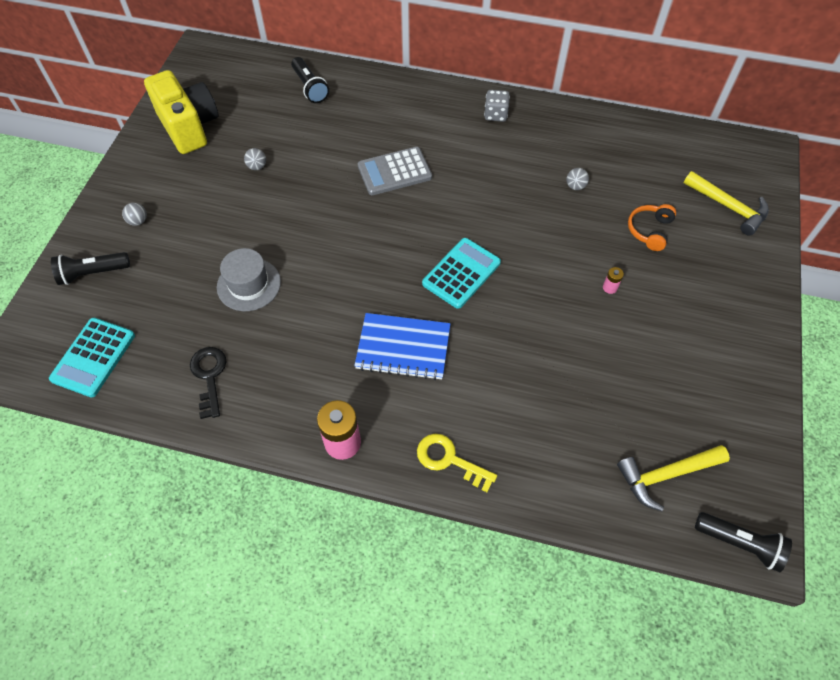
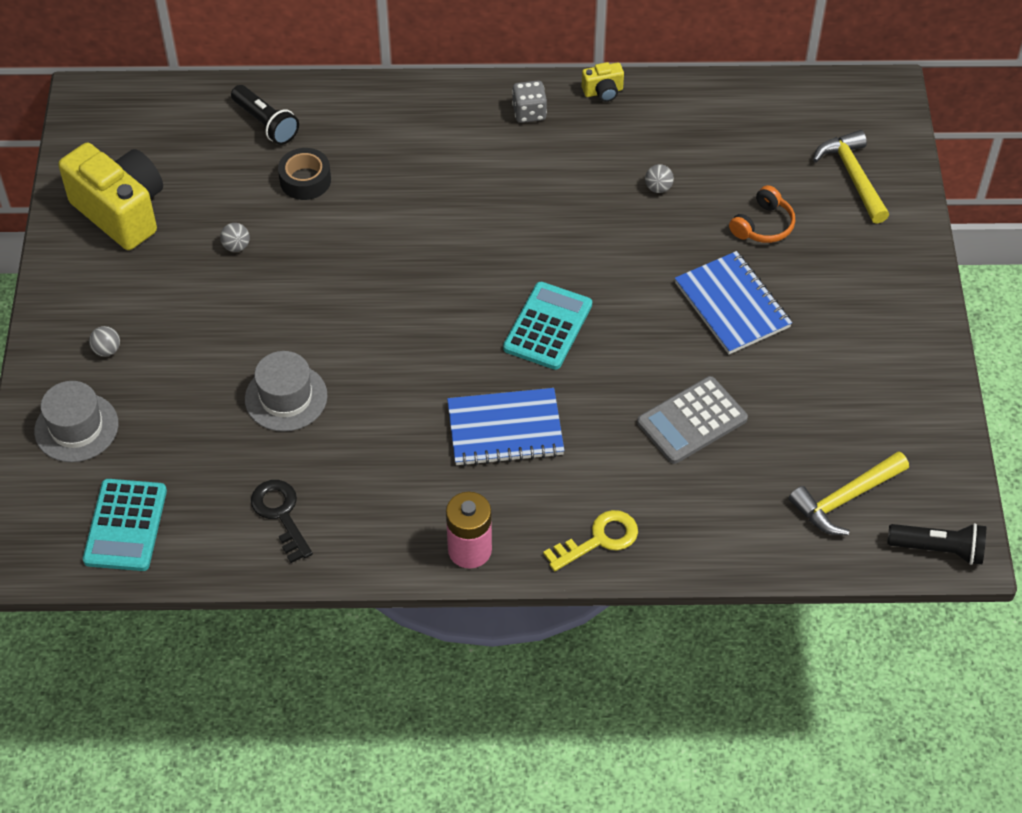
camera: 15 degrees left, 5 degrees down
(92, 273) = (76, 427): black flashlight -> grey hat
(322, 130) = (305, 180): none -> black tape
(394, 172) = (421, 216): grey calculator -> grey calculator (692, 421)
(449, 460) = (599, 539): yellow key -> yellow key turned 135 degrees clockwise
(553, 110) = (603, 92): none -> yellow camera
(610, 287) = (732, 305): pink battery -> blue notebook
(649, 230) = (763, 225): orange headphones -> orange headphones turned 150 degrees counterclockwise
(729, 207) = (852, 176): yellow hammer -> yellow hammer turned 135 degrees counterclockwise

